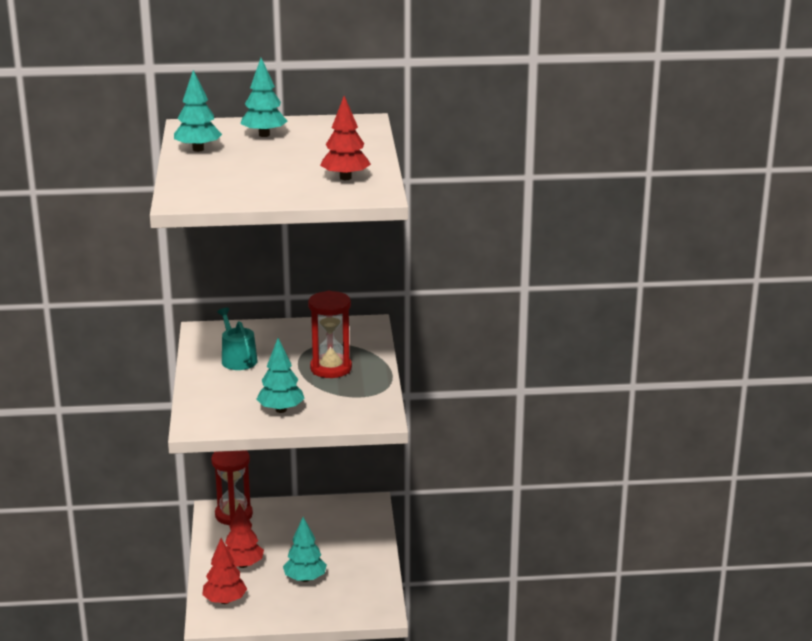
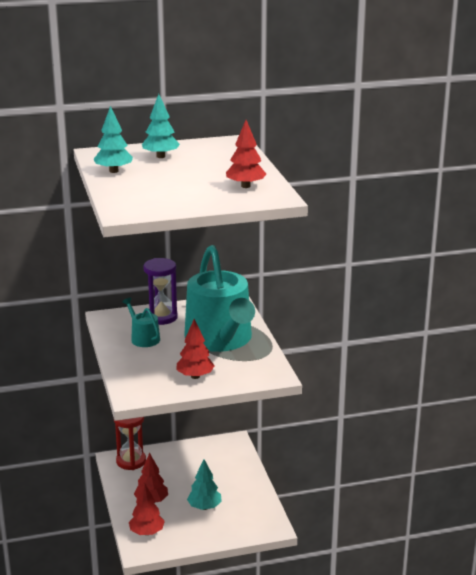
camera: 10 degrees left, 0 degrees up
(269, 336) = (161, 317): none -> purple hourglass
(281, 410) = (195, 376): turquoise tree -> red tree
(331, 368) = (220, 339): red hourglass -> turquoise watering can

